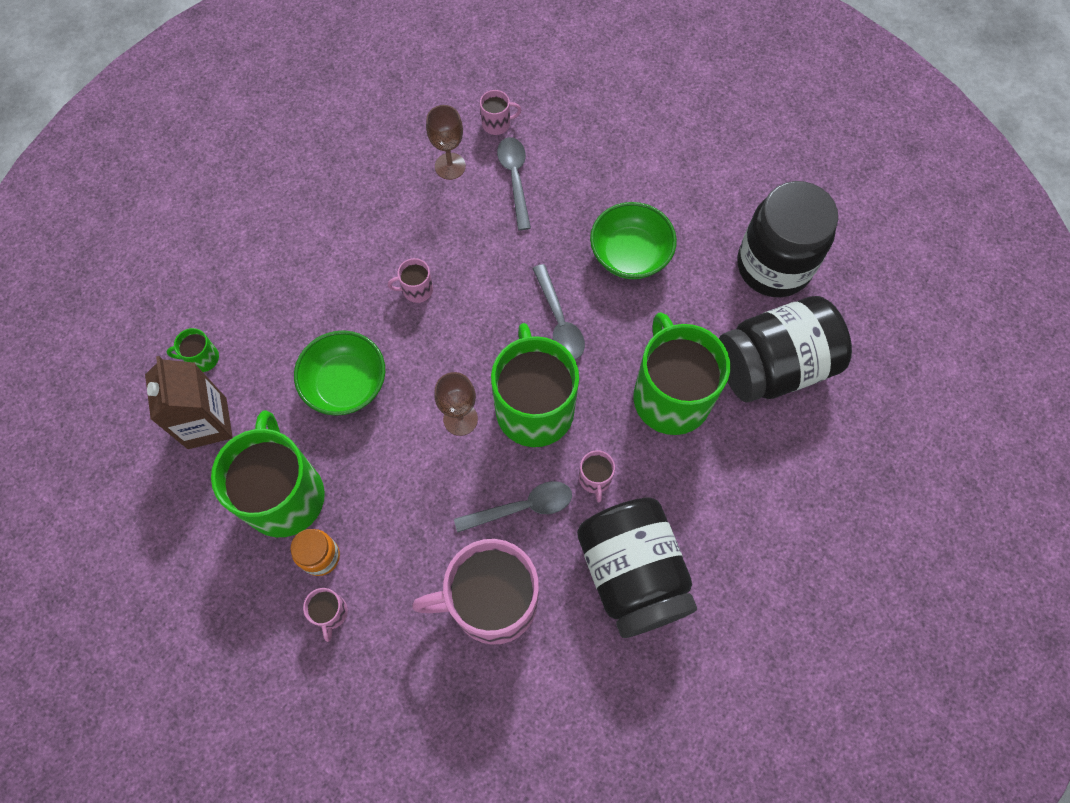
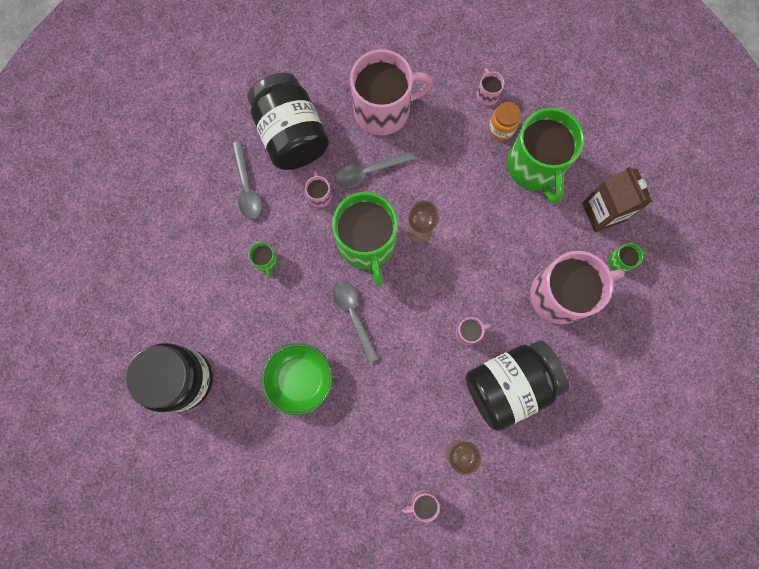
camera: 175 degrees right, 10 degrees up
(291, 324) = (560, 295): none -> pink mug
(346, 384) = (508, 250): green bowl -> none
(515, 178) = (401, 445): grey spoon -> grey spoon (247, 187)
(671, 396) = (266, 261): green mug -> green mug, size x0.41
(773, 366) = (188, 292): black jar -> black jar (509, 385)

